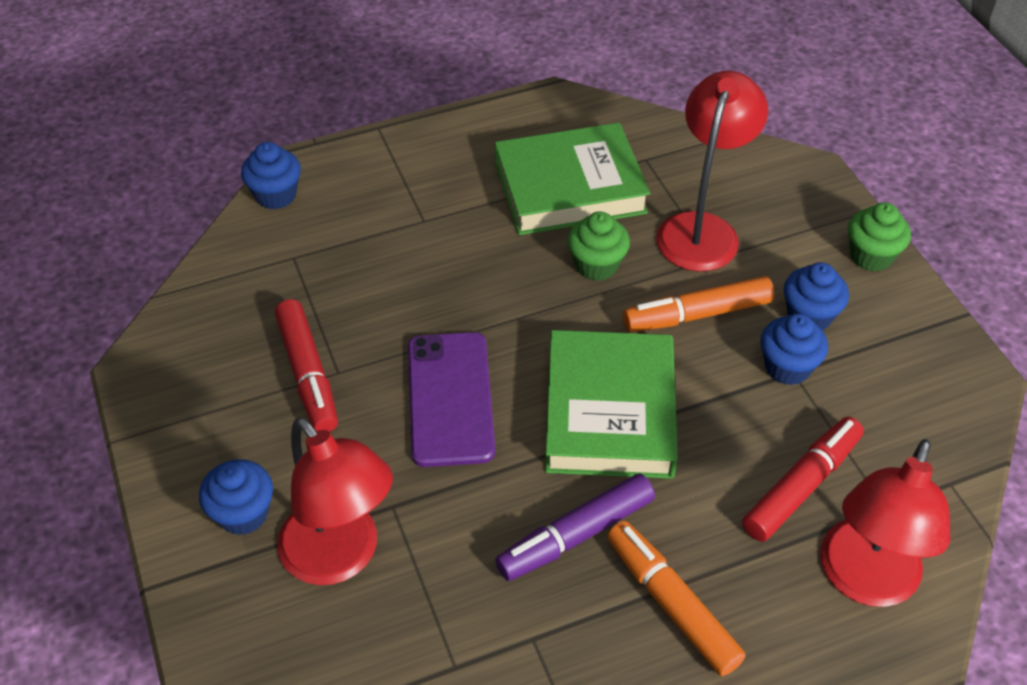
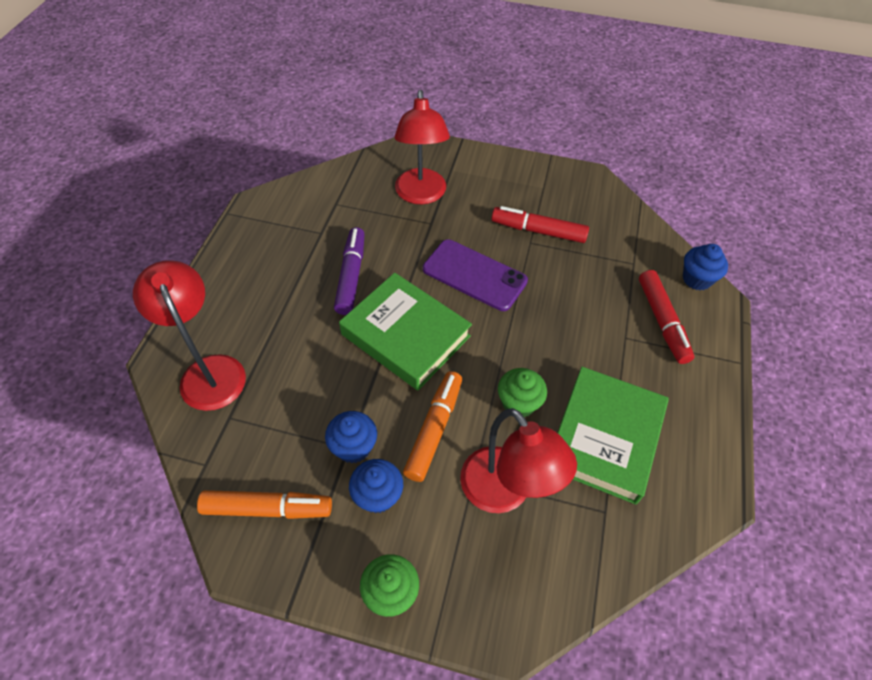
camera: 125 degrees right, 5 degrees up
(243, 514) = (473, 176): blue cupcake -> none
(341, 557) = (421, 195): red lamp -> red lamp turned 90 degrees counterclockwise
(671, 603) = (283, 288): orange marker -> orange marker (267, 508)
(801, 486) = (280, 388): red marker -> red marker (662, 321)

